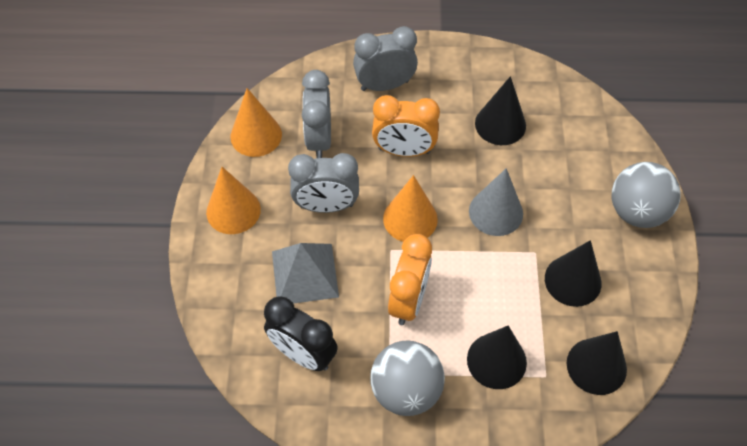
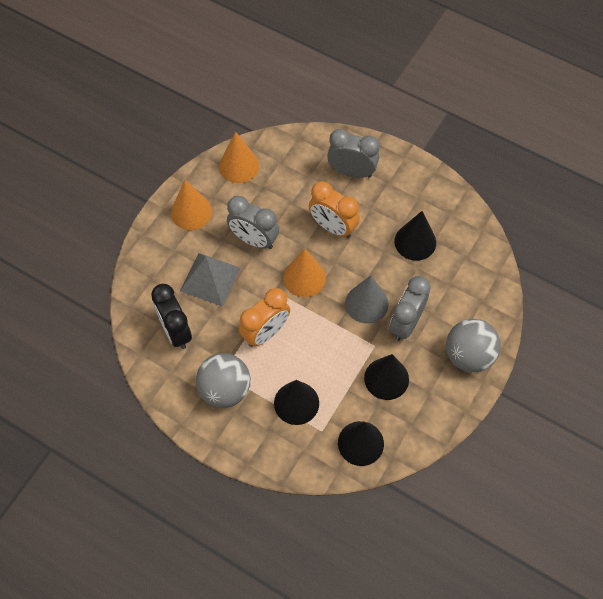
camera: 30 degrees right, 5 degrees up
(319, 139) = (279, 189): grey clock -> grey clock (406, 323)

